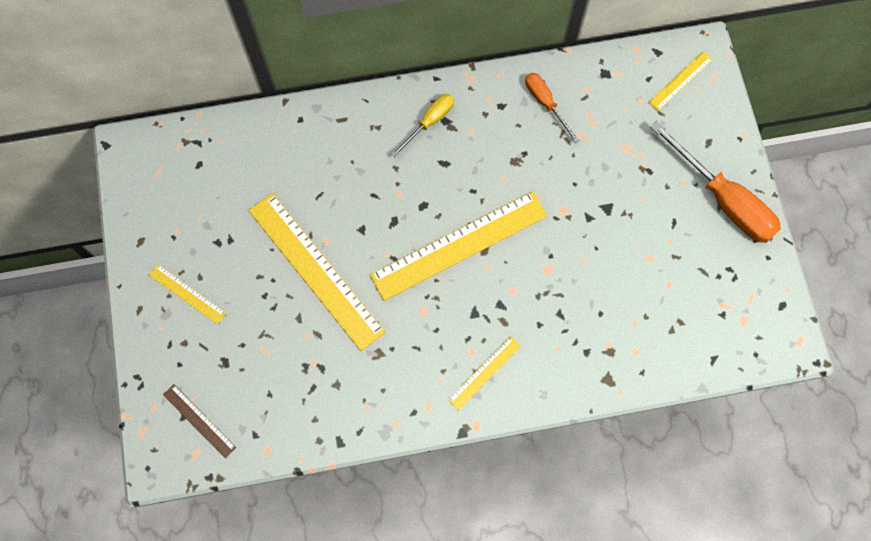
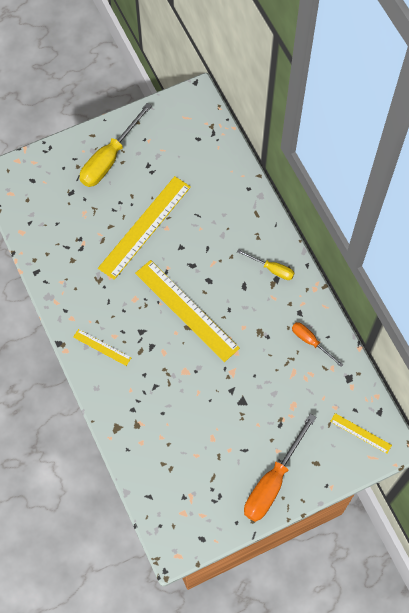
camera: 75 degrees right, 5 degrees down
(187, 293) = (109, 158): yellow ruler -> yellow screwdriver
(199, 420) = (31, 189): brown ruler -> none
(545, 103) = (311, 342): orange screwdriver -> orange screwdriver turned 90 degrees counterclockwise

